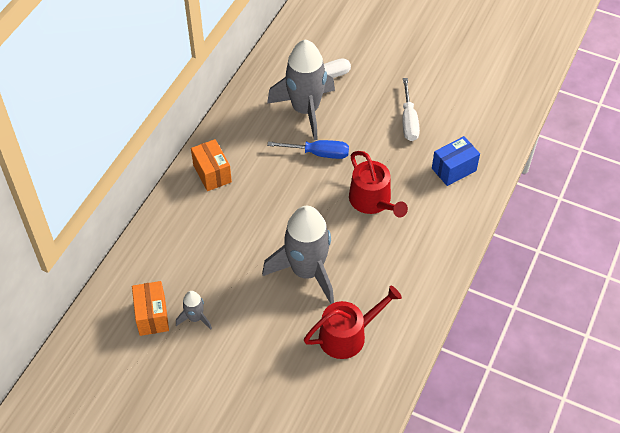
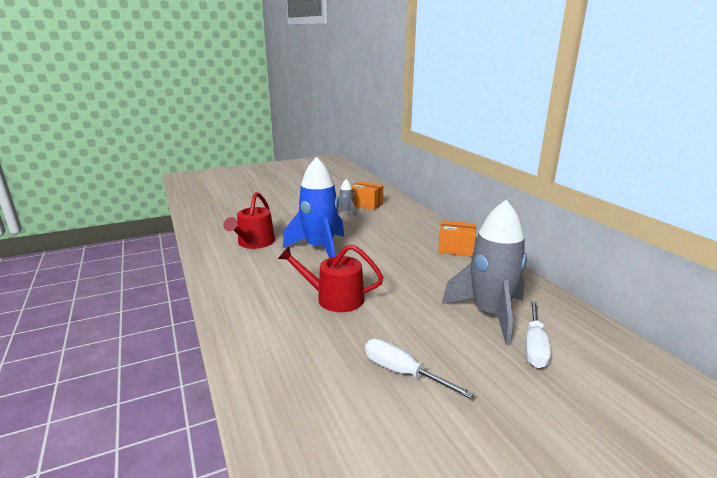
camera: 130 degrees right, 30 degrees down
(306, 271) = (320, 249): grey rocket -> blue rocket
(318, 153) = (423, 297): blue screwdriver -> none
(454, 169) = (297, 364): blue box -> none

